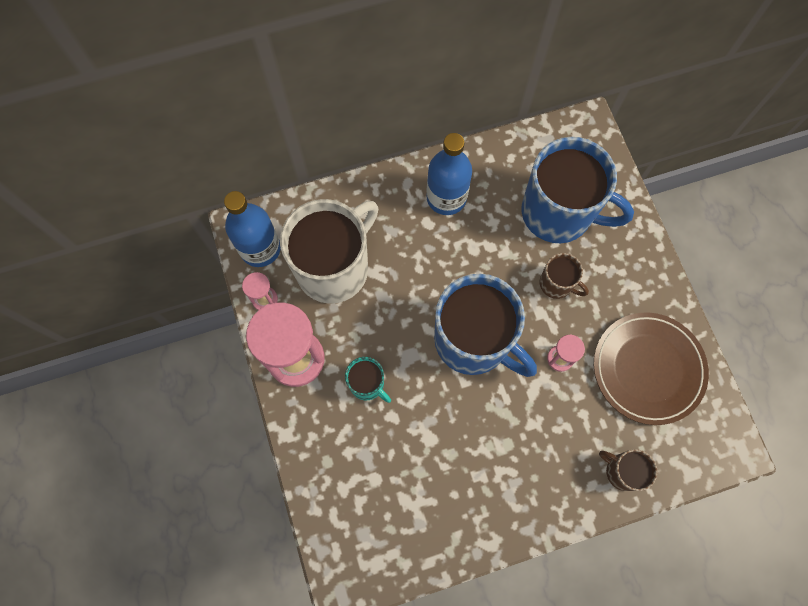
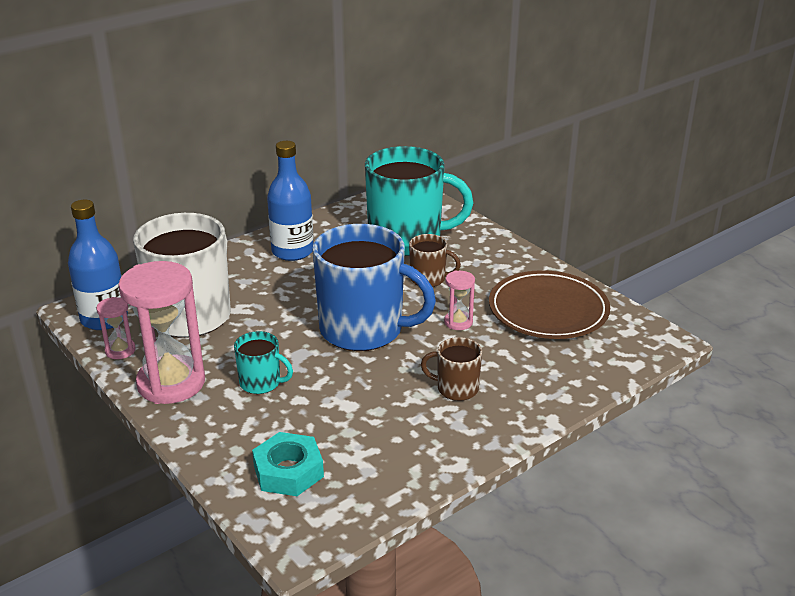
camera: 20 degrees left, 40 degrees down
(359, 502) = (288, 471): none -> turquoise nut
(559, 213) = (407, 239): blue mug -> turquoise mug
(622, 471) = (565, 379): brown mug -> brown mug (456, 388)

